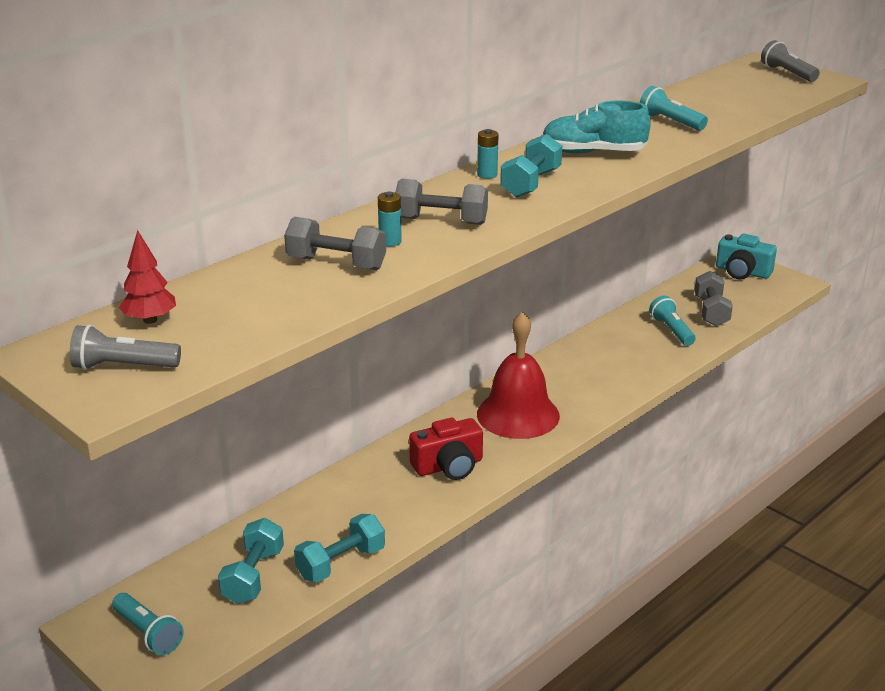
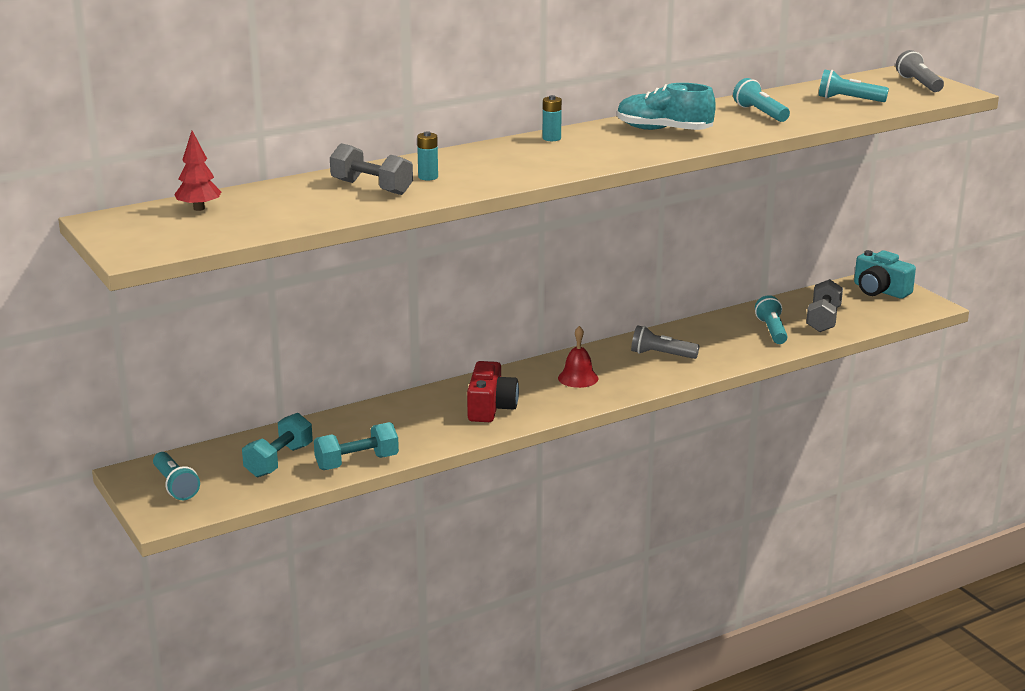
camera: 15 degrees right, 5 degrees down
(123, 366) = (160, 234): grey flashlight -> grey flashlight (661, 355)
(441, 221) = (483, 167): grey dumbbell -> none
(448, 466) = (490, 408): red camera -> red camera turned 75 degrees counterclockwise
(518, 414) = (578, 378): red bell -> red bell, size x0.51
(531, 183) = (585, 148): turquoise dumbbell -> none
(740, 98) = (848, 100): none -> turquoise flashlight

